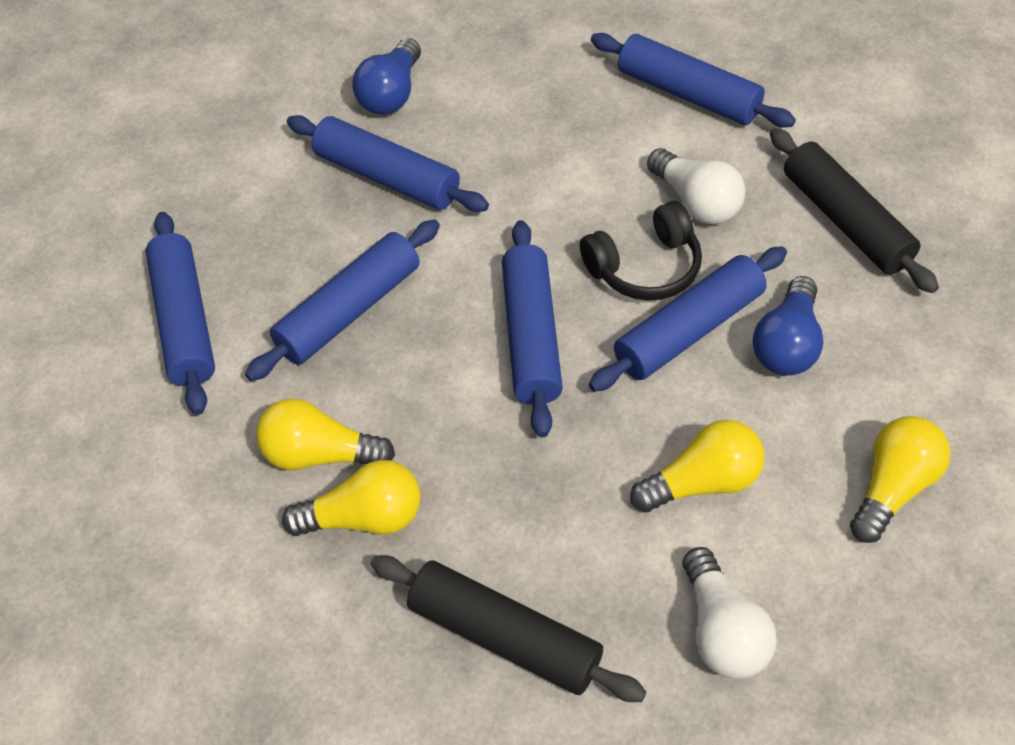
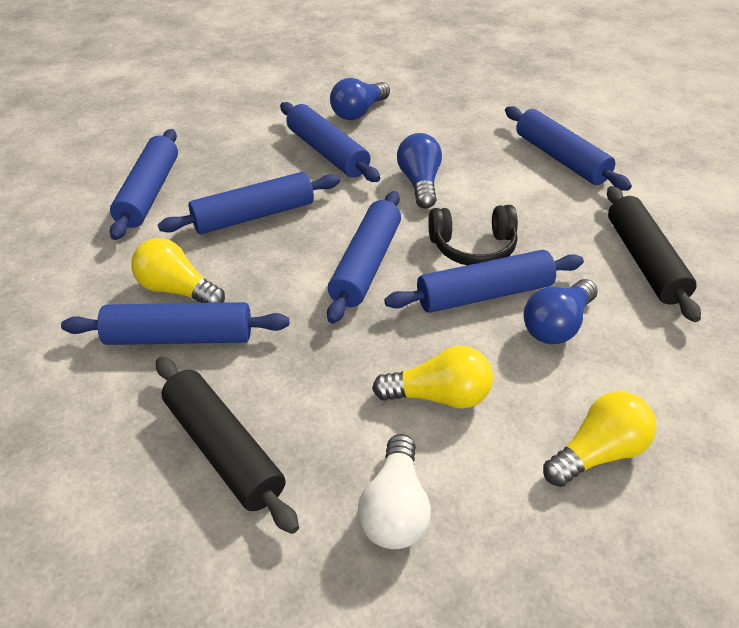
camera: 20 degrees right, 10 degrees down
(364, 517) = (179, 337): yellow light bulb -> blue rolling pin
(533, 189) = (420, 183): none -> blue light bulb
(696, 202) = (533, 219): white light bulb -> none

